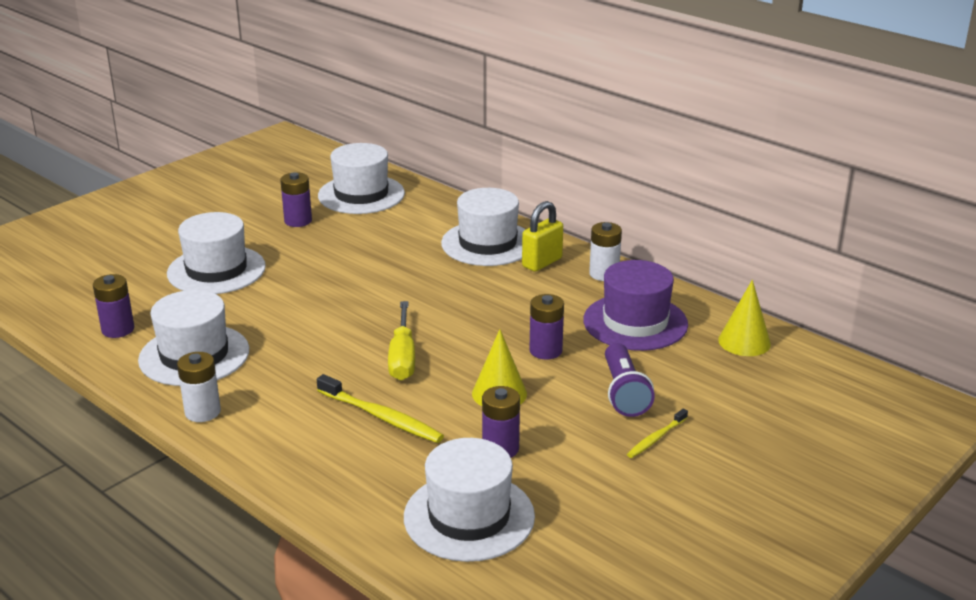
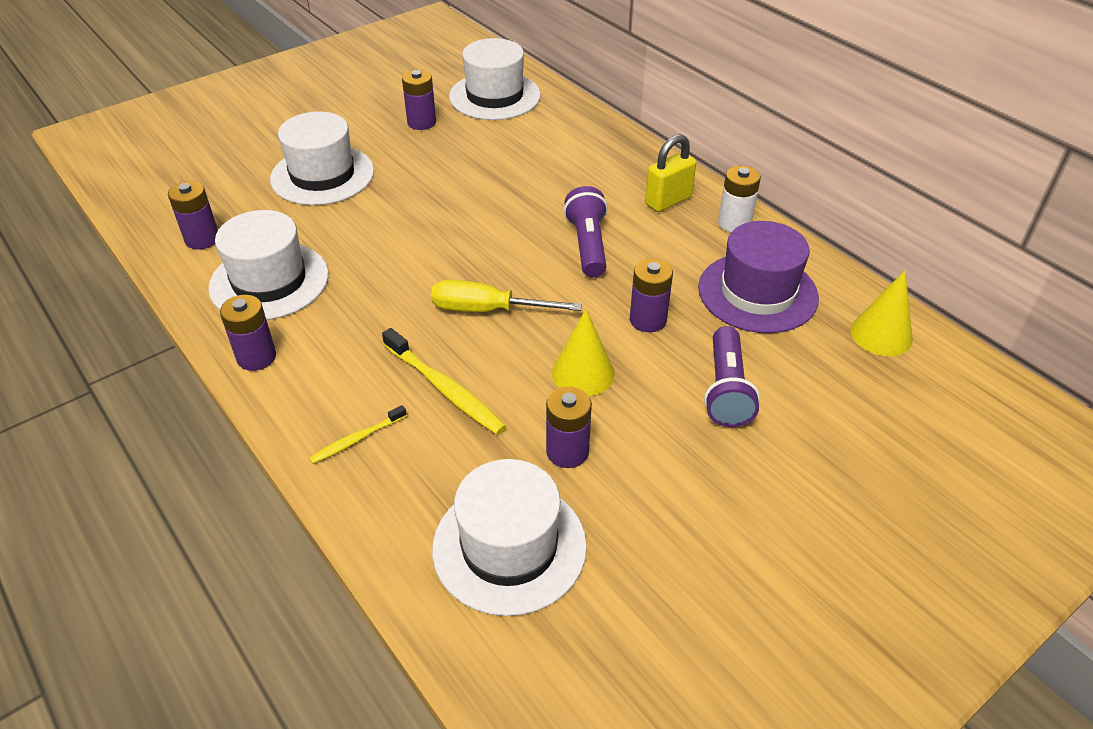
camera: 10 degrees right, 15 degrees up
(202, 412) = (256, 357): white battery -> purple battery
(402, 357) = (487, 310): yellow screwdriver -> yellow screwdriver turned 90 degrees clockwise
(479, 302) = (588, 245): none -> purple flashlight
(487, 243) = (614, 170): white hat -> none
(656, 438) = (752, 461): yellow toothbrush -> yellow toothbrush (356, 439)

